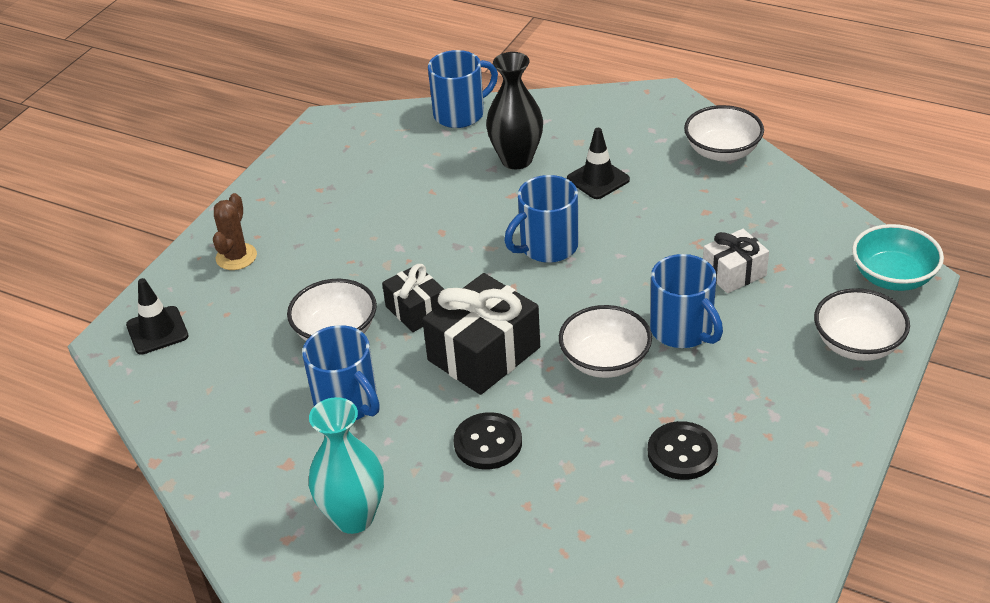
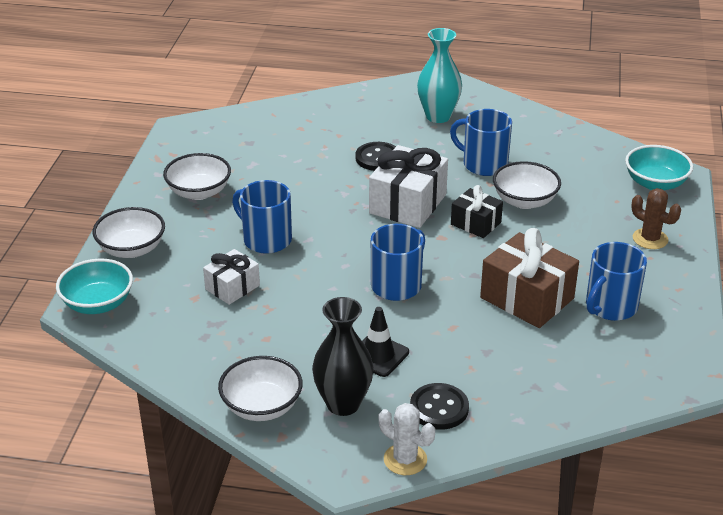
camera: 160 degrees right, 5 degrees down
(157, 330) = (655, 183): black traffic cone -> turquoise bowl
(236, 257) = (650, 239): brown cactus -> brown cactus turned 45 degrees counterclockwise
(419, 212) = (527, 298): none -> brown gift
(460, 114) = (558, 411): blue mug -> blue mug (610, 307)
(484, 354) = (408, 204): black gift -> white gift
(516, 160) = (468, 364): black vase -> black vase (343, 404)
(605, 361) = (318, 212): white bowl -> white bowl (199, 192)
(608, 98) = (405, 459): none -> white cactus
(682, 452) = (250, 171): black button -> black button (439, 408)

